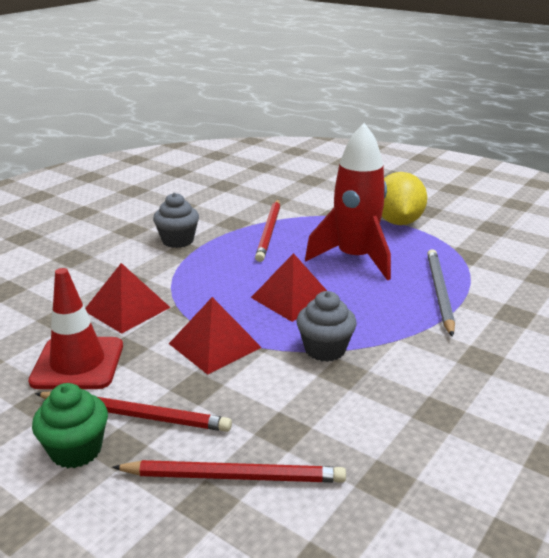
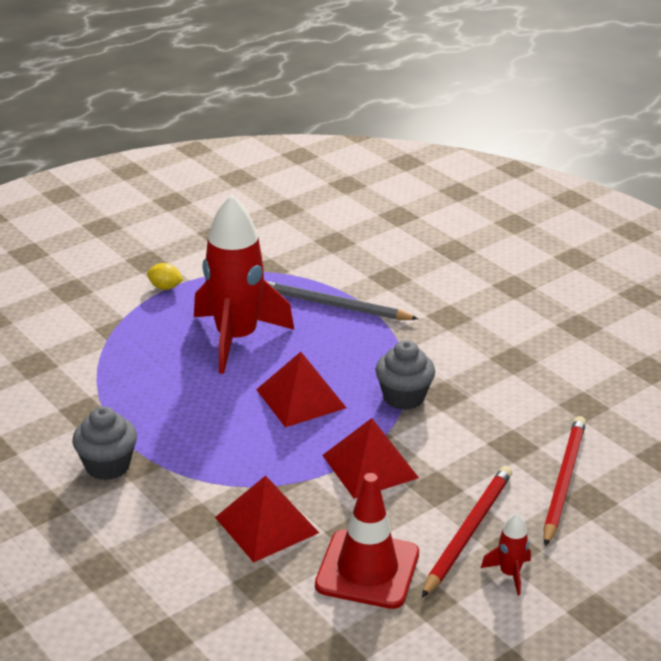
camera: 75 degrees left, 5 degrees up
(76, 450) = (509, 574): green cupcake -> red rocket
(269, 231) = (129, 385): red pencil -> none
(398, 222) = (165, 287): yellow lemon -> yellow lemon, size x0.42

